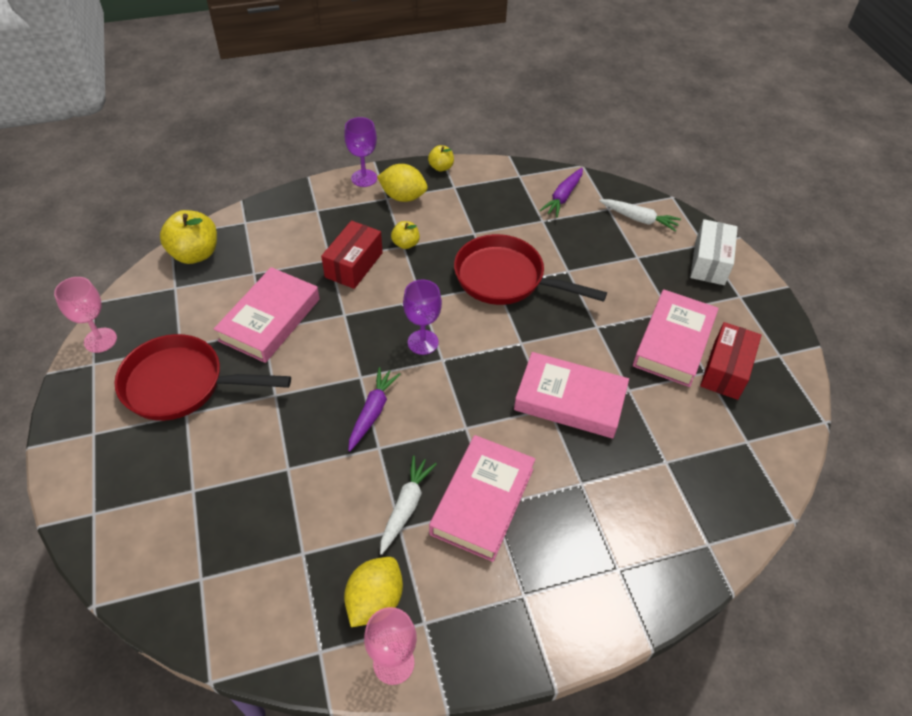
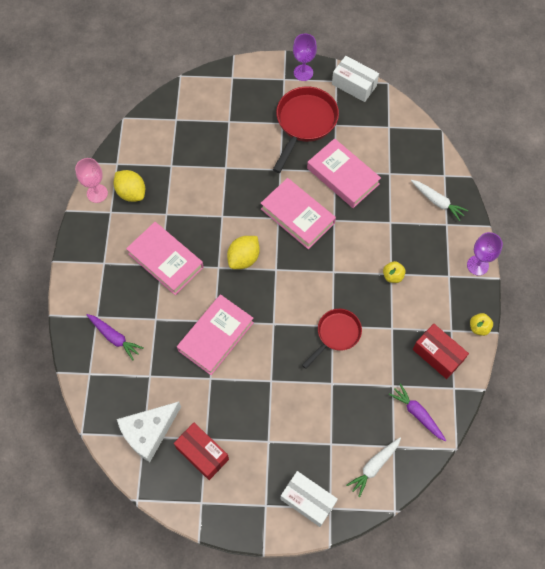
camera: 110 degrees right, 15 degrees up
(100, 340) = (354, 85): pink goblet -> white box
(195, 254) = (418, 141): yellow apple -> none
(354, 265) = (380, 236): red box -> red box (437, 355)
(372, 412) = (248, 218): purple carrot -> purple carrot (114, 337)
(403, 197) = (447, 288): yellow lemon -> yellow lemon (244, 258)
(406, 507) = (178, 220): white carrot -> white carrot (437, 202)
(423, 342) = (294, 261): purple goblet -> purple goblet (303, 72)
(506, 279) = (336, 334): red pan -> red pan, size x0.64
(673, 342) = (239, 429): pink book -> pink book (297, 216)
(738, 437) = (148, 432): none -> white cheese

